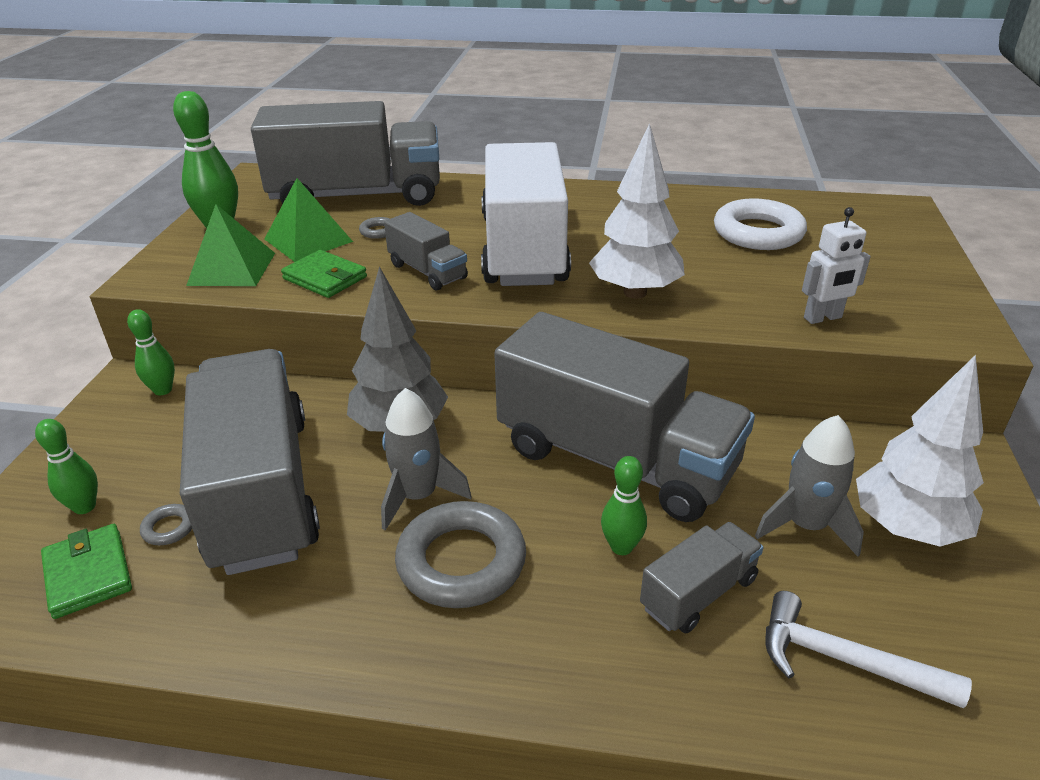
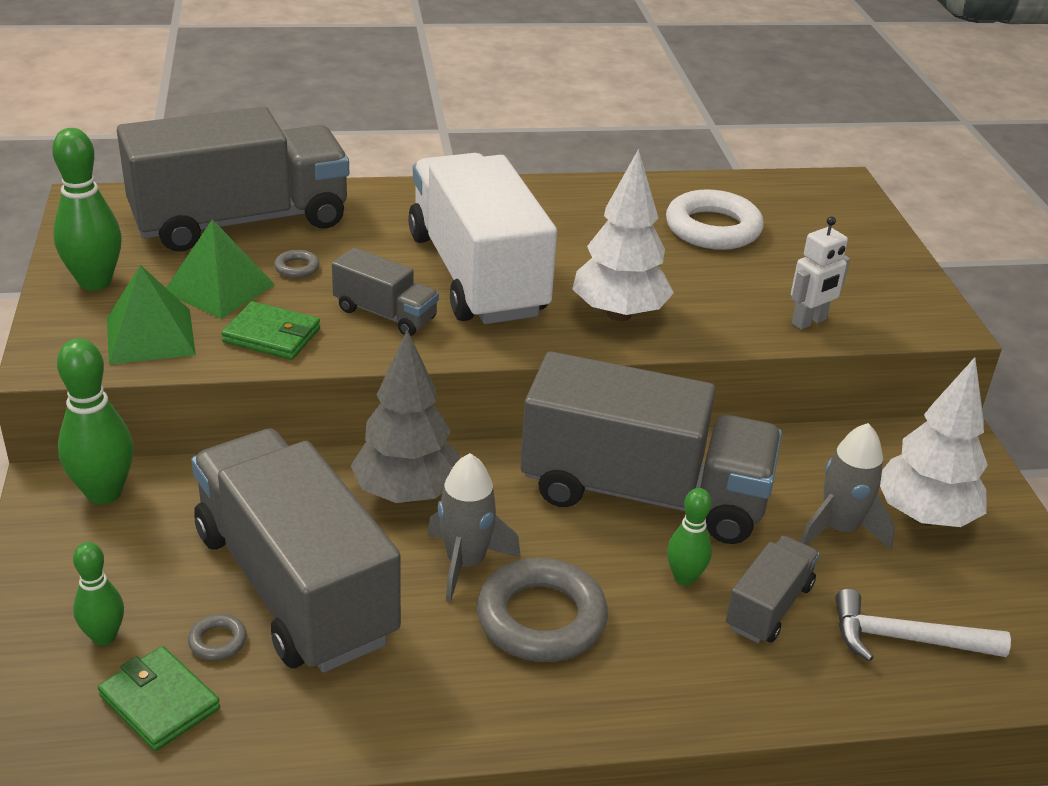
camera: 20 degrees left, 0 degrees up
(163, 390) = (104, 493): green bowling pin -> green bowling pin, size x1.66

